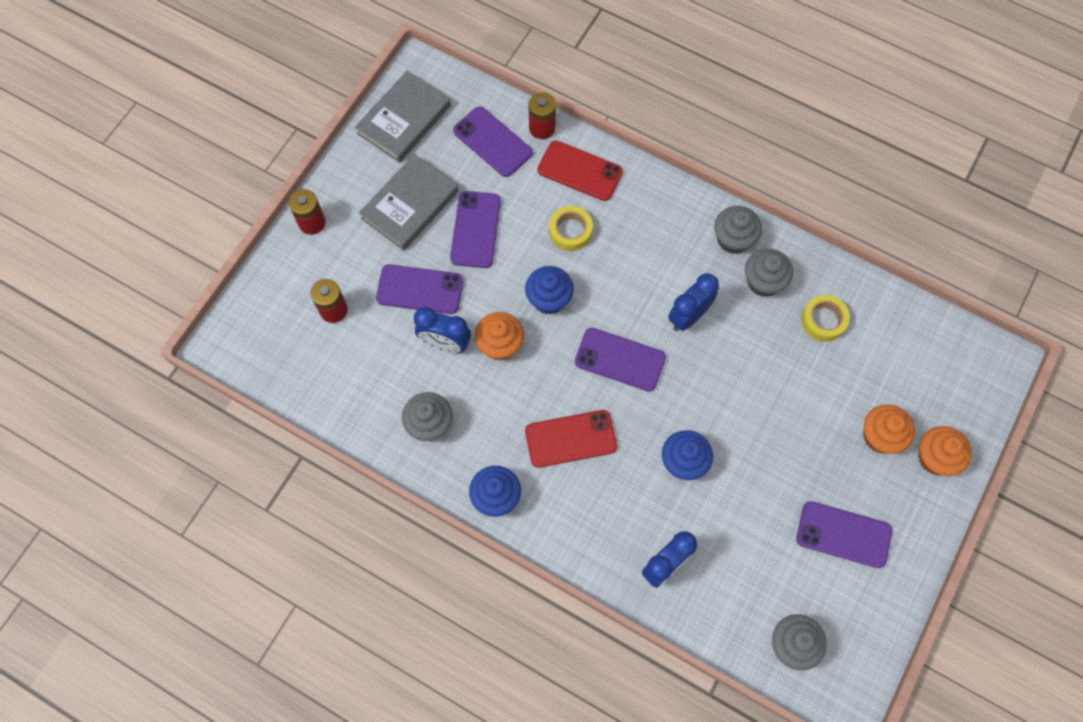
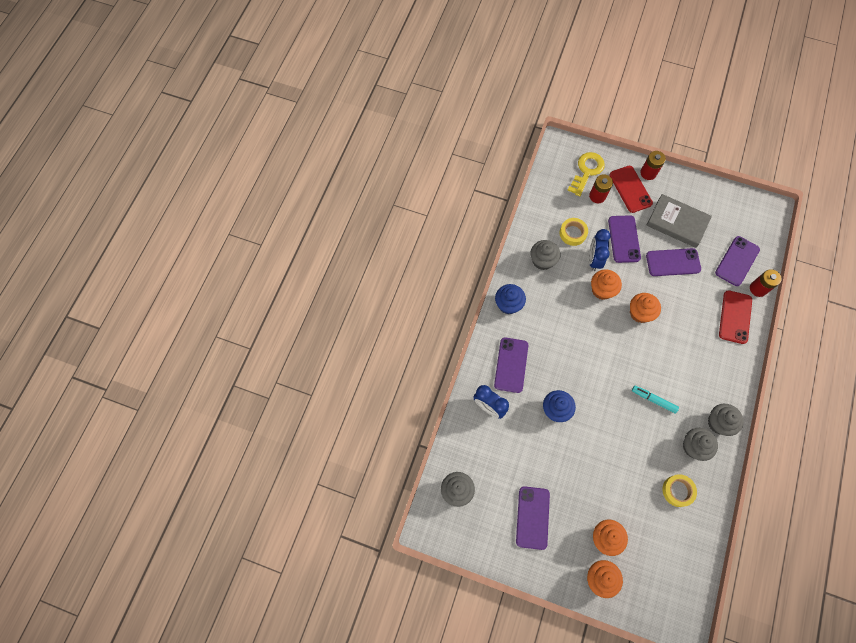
camera: 80 degrees right, 0 degrees up
(283, 315) = (587, 171): none -> yellow key
(404, 120) = (734, 208): grey book -> none
(549, 299) = (640, 313): blue cupcake -> orange cupcake
(570, 231) = (690, 318): yellow tape -> yellow tape (573, 233)
(570, 438) = (553, 340): red phone -> red phone (630, 189)
(620, 360) = (612, 361): purple phone -> purple phone (511, 365)
(688, 316) = (654, 400): blue clock -> turquoise marker

